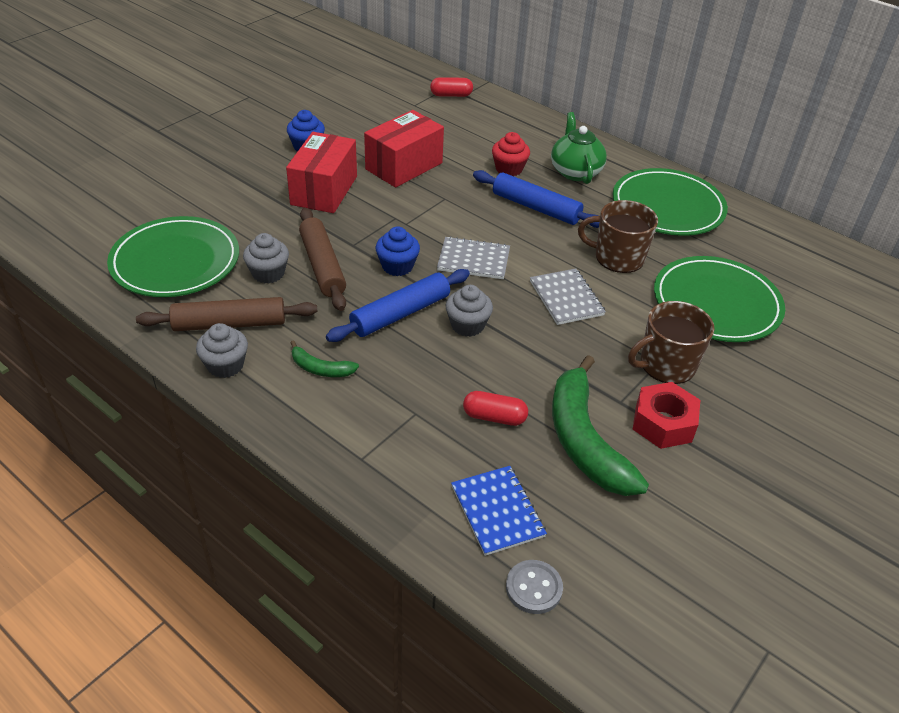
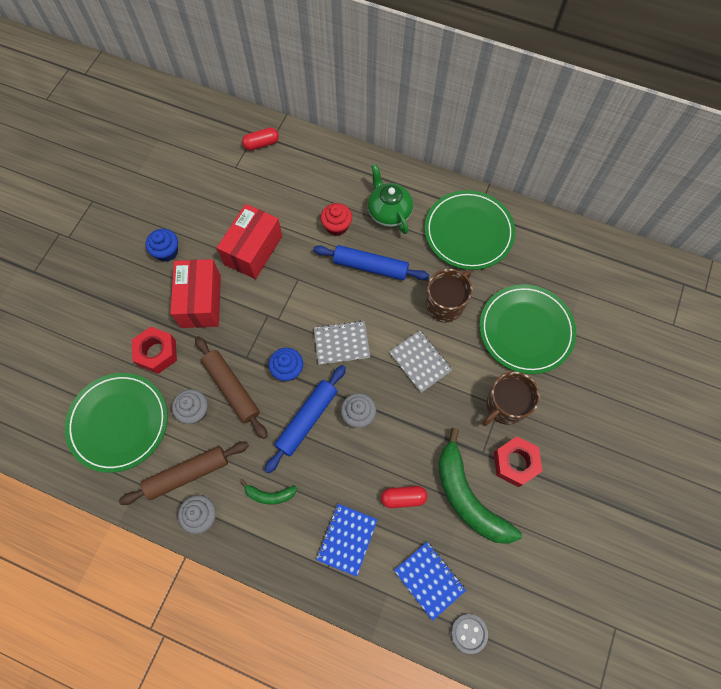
camera: 15 degrees left, 25 degrees up
(252, 217) = (157, 353): none -> red nut
(400, 437) = (347, 539): none -> blue notebook
(617, 257) = (445, 304): brown mug -> brown mug turned 135 degrees clockwise

